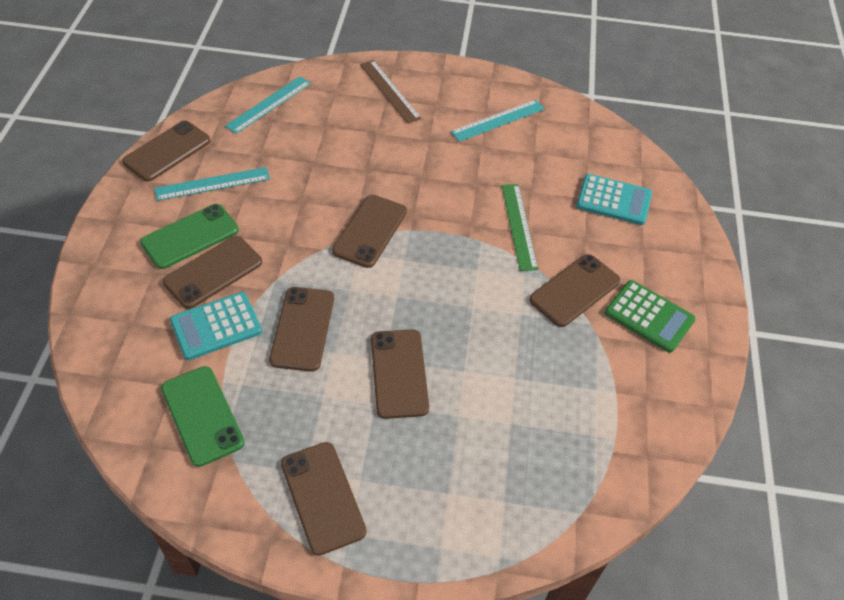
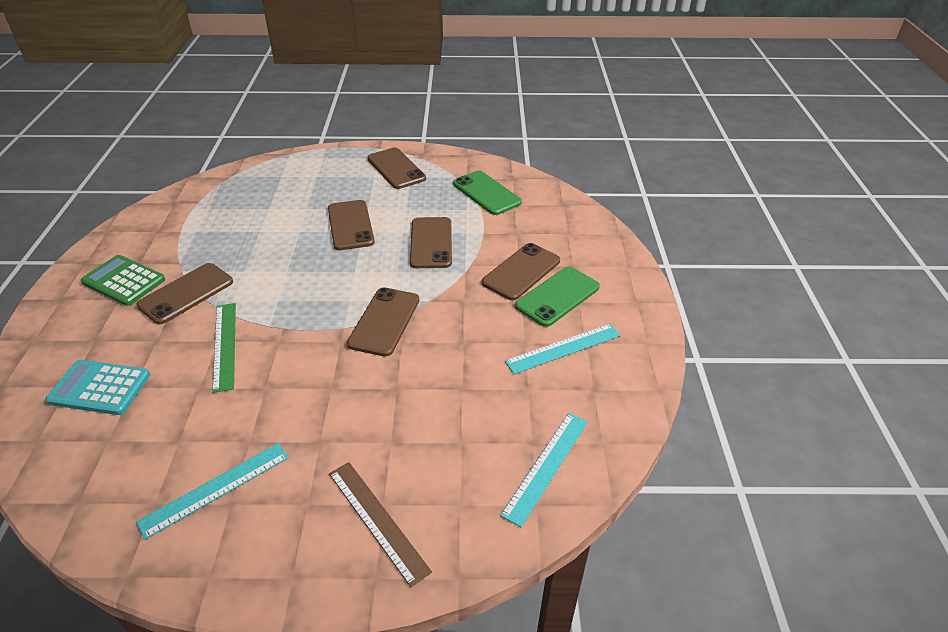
camera: 175 degrees right, 10 degrees down
(167, 151) = (635, 379): brown phone -> none
(216, 326) = (500, 237): turquoise calculator -> none

